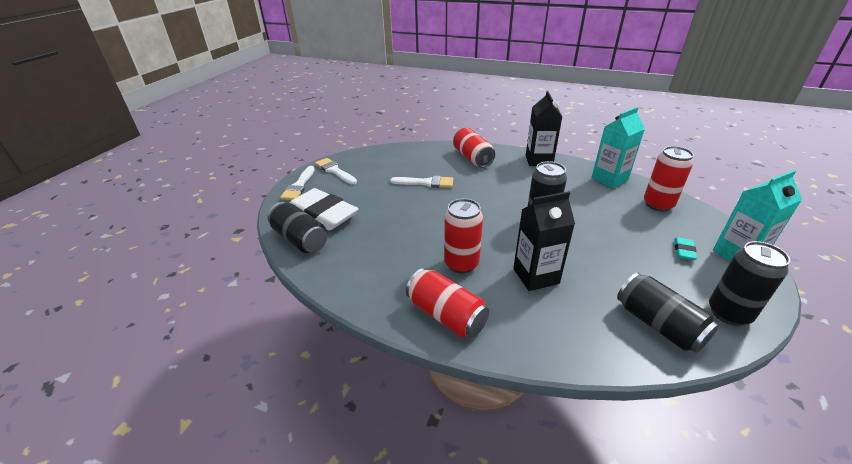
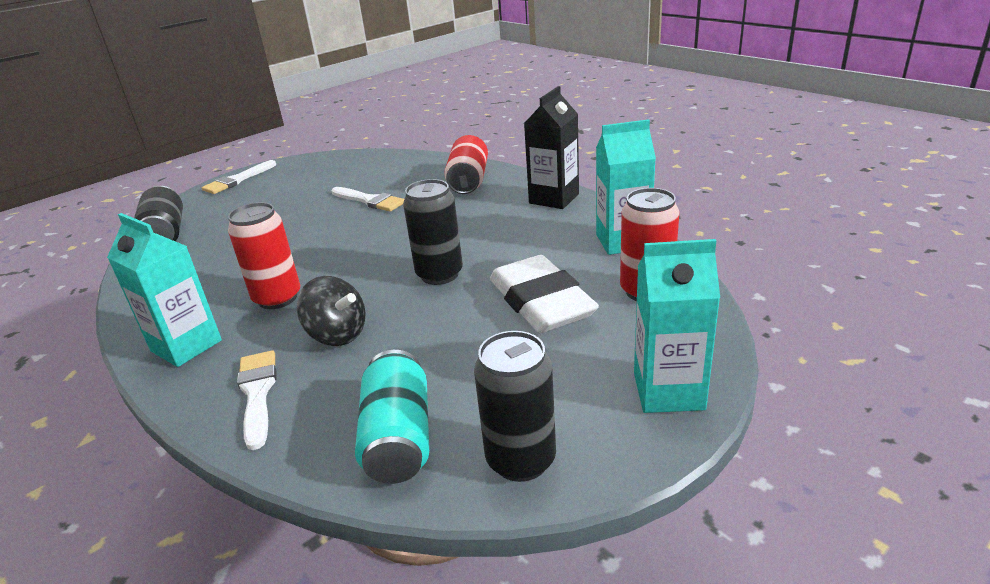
camera: 30 degrees right, 5 degrees down
(323, 214) = (219, 213): white eraser -> white eraser (541, 302)
(334, 171) = (293, 170): white brush -> white brush (257, 393)
(446, 315) = (186, 346): red can -> turquoise carton
(536, 276) = (337, 334): black carton -> black spinning top
(658, 324) = (399, 437): black can -> turquoise can
(684, 251) = (585, 361): turquoise eraser -> none

